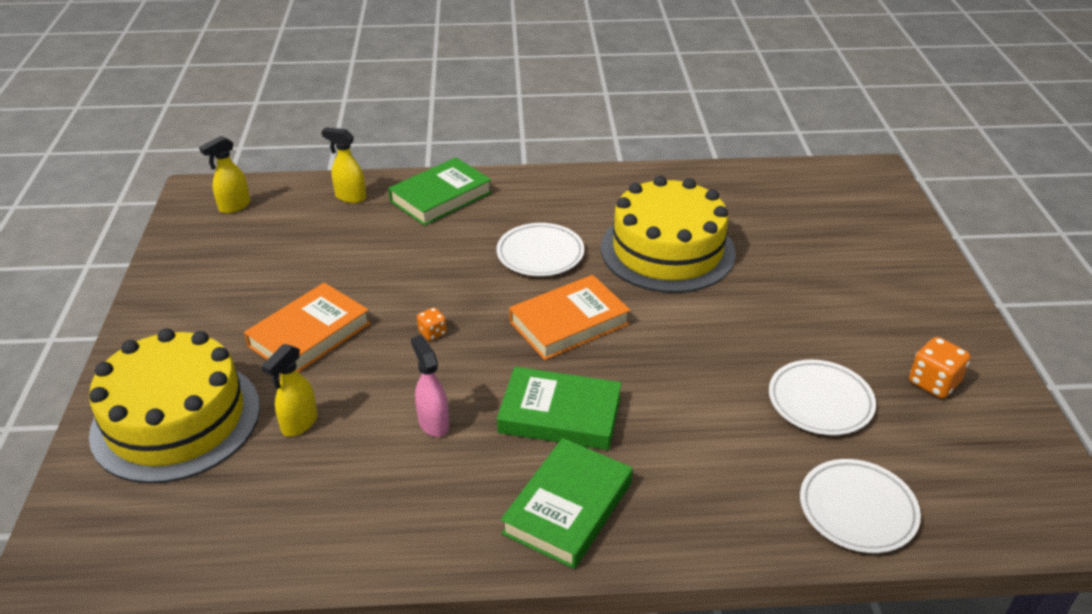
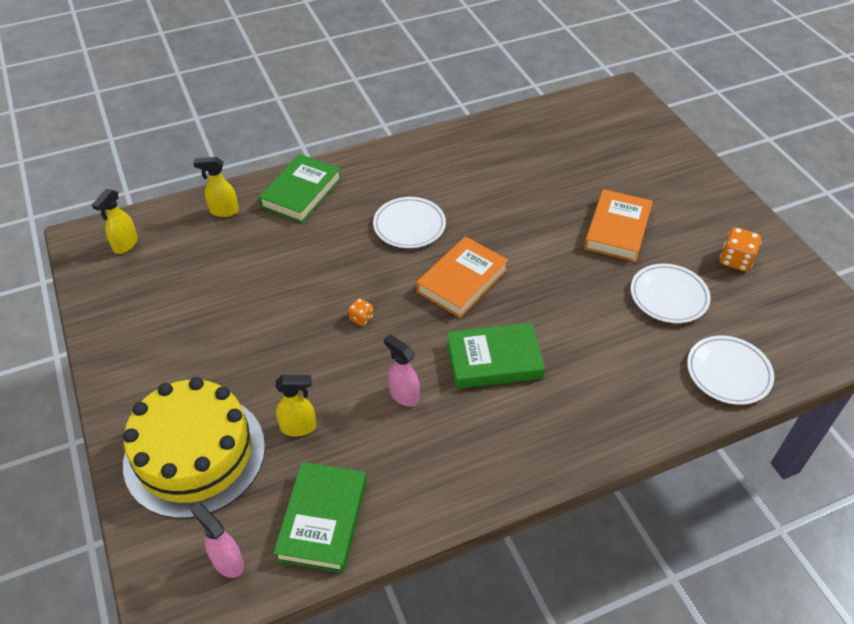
camera: 20 degrees left, 10 degrees up
(140, 538) = (227, 562): none -> pink spray bottle
(299, 424) = (299, 427): yellow spray bottle -> yellow spray bottle turned 105 degrees counterclockwise
(309, 335) = (262, 347): orange book -> orange book (617, 229)
(568, 508) = (537, 432): green book -> green book (323, 520)
(667, 250) = (504, 198): yellow cake -> none

